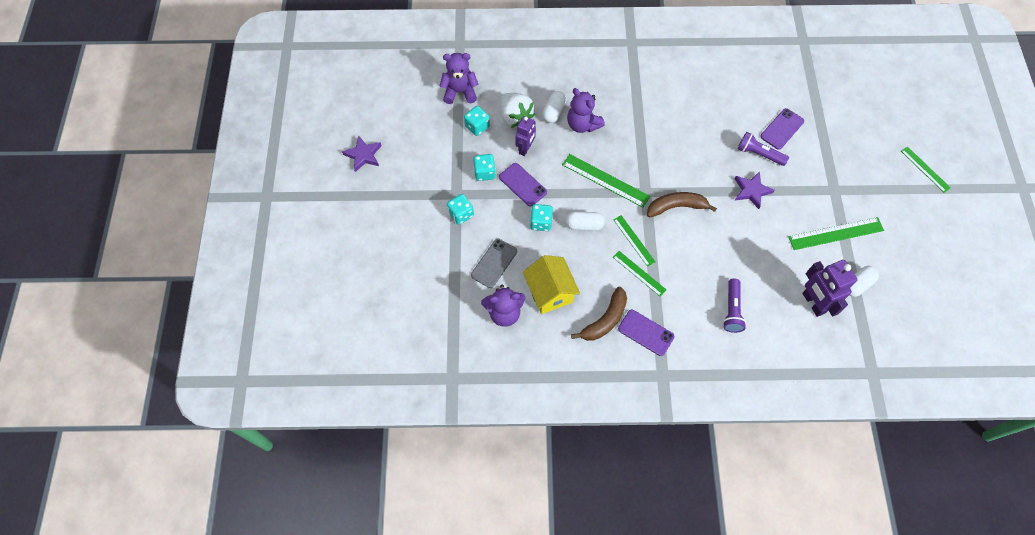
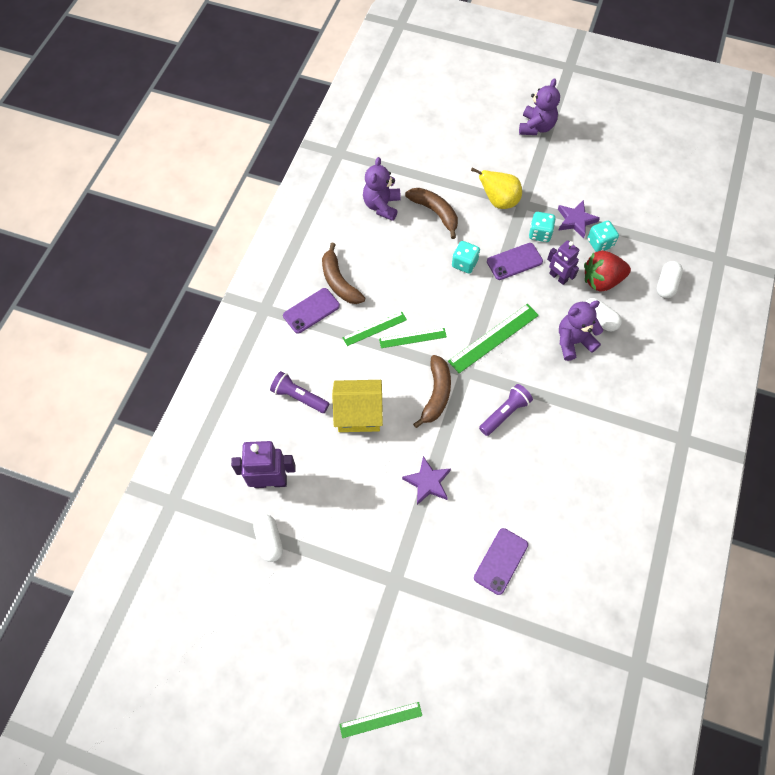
camera: 110 degrees right, 0 degrees up
(363, 155) = (592, 143): purple star -> purple star (575, 220)
(460, 92) = (650, 240): purple teddy bear -> purple teddy bear (536, 127)
(461, 214) = (498, 201): turquoise dice -> yellow pear
(494, 263) = (435, 212): grey phone -> brown banana
(515, 118) = (601, 280): white strawberry -> red strawberry
(550, 292) = (386, 247): yellow house -> yellow house (359, 414)
(584, 225) = (447, 300): white capsule -> white capsule (666, 284)
(759, 154) = (473, 515): purple flashlight -> purple flashlight (504, 413)
(782, 129) = (500, 561): purple phone -> purple phone turned 60 degrees clockwise
(835, 233) = (339, 550): green ruler -> none

